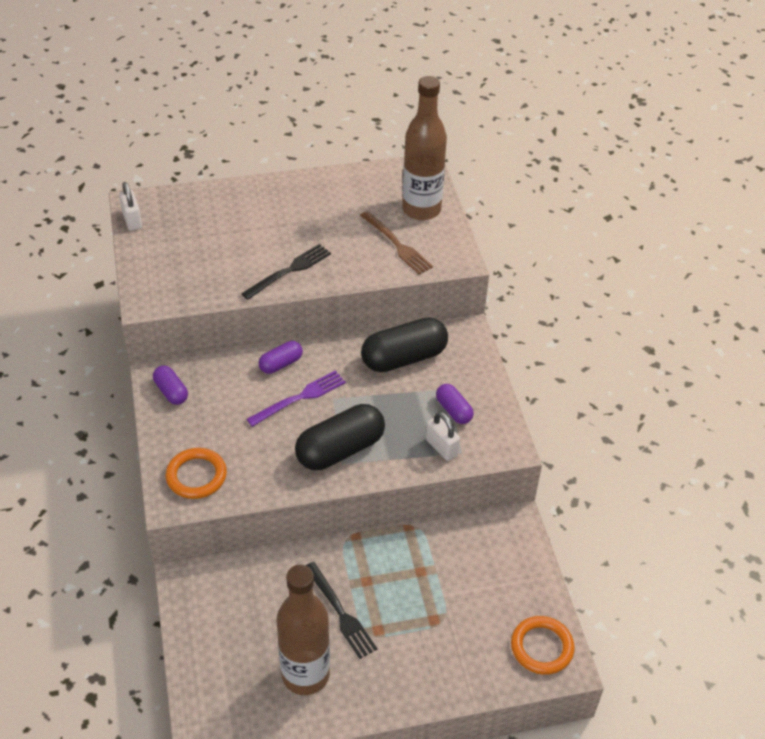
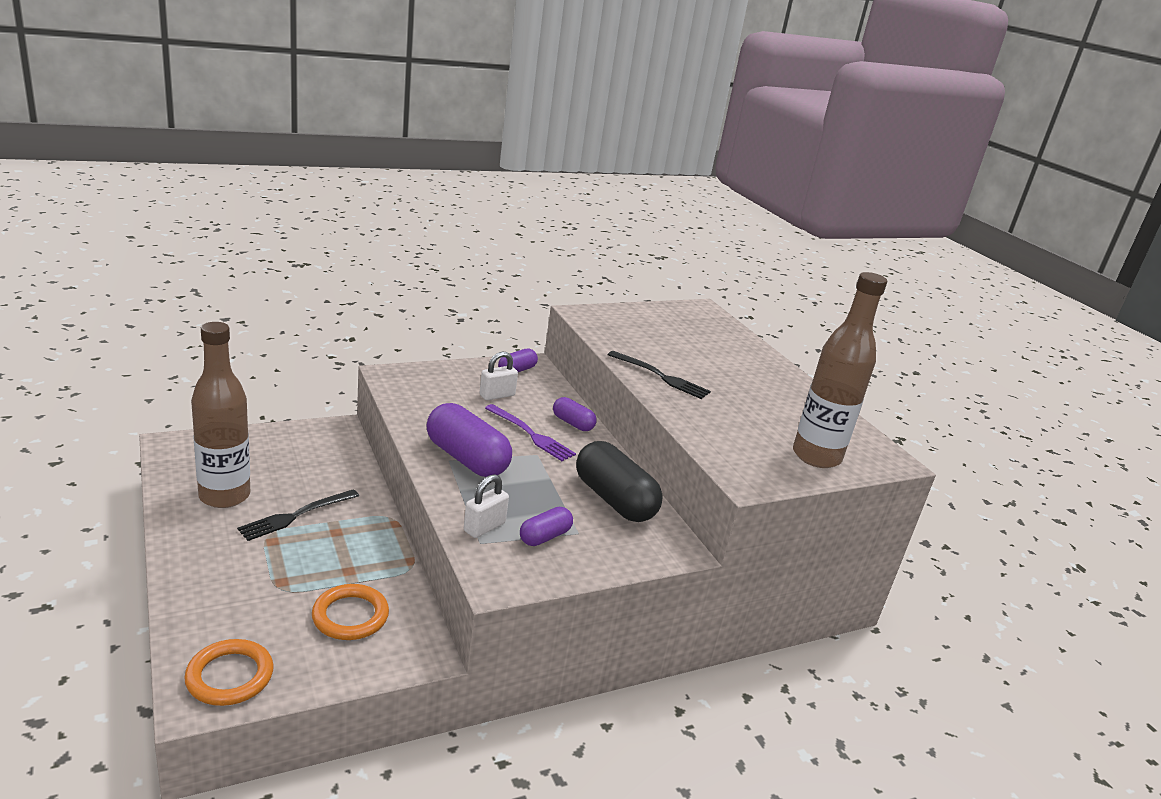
camera: 75 degrees right, 20 degrees down
(132, 220) = (680, 306): white padlock -> white padlock (497, 395)
(196, 476) = (420, 384): orange ring -> orange ring (350, 616)
(340, 449) = (466, 459): black capsule -> purple capsule
(398, 245) = (743, 439): brown fork -> none

